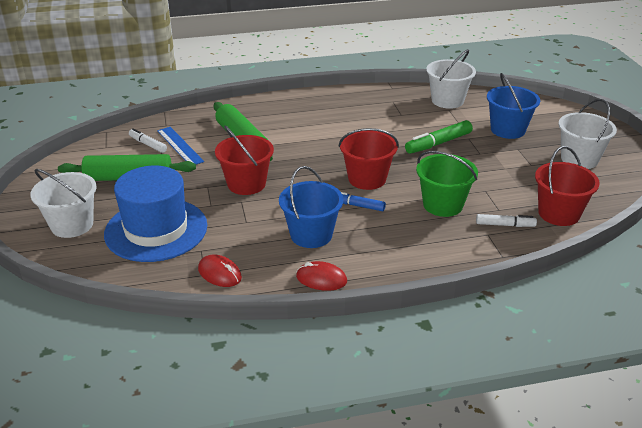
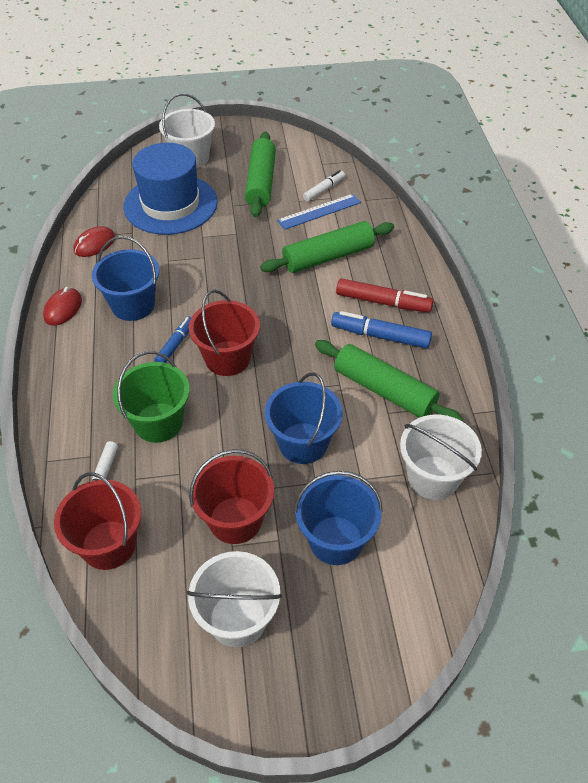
camera: 95 degrees right, 15 degrees up
(246, 184) = (235, 260): red bucket -> red bucket (235, 520)
(294, 117) = (383, 302): none -> red marker
(330, 117) = (380, 336): none -> blue marker
(382, 116) = (384, 390): none -> green rolling pin
(438, 143) = (303, 443): green marker -> blue bucket

